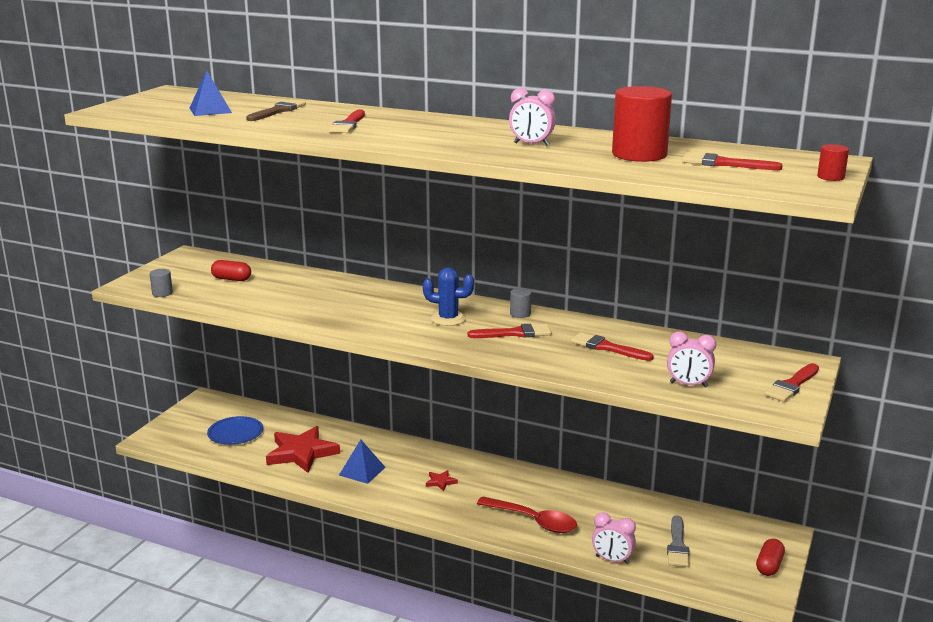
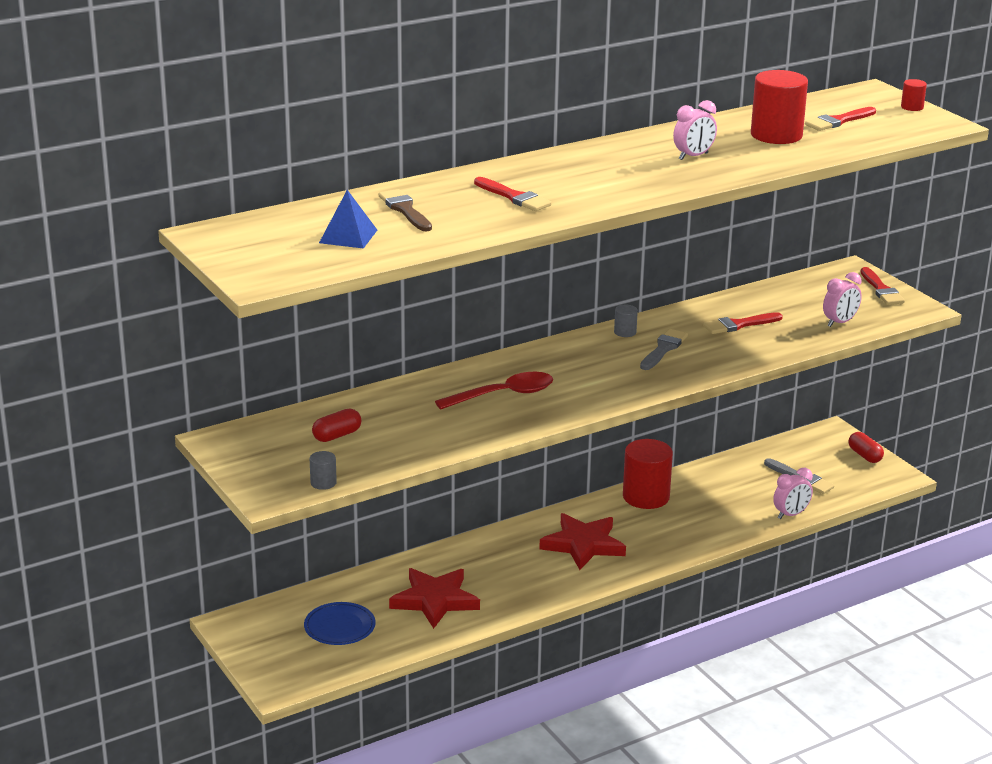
camera: 55 degrees left, 5 degrees up
(362, 471) = (513, 578): blue pyramid -> none
(441, 482) = (583, 545): red star -> red star, size x2.37
(448, 319) = (594, 365): blue cactus -> none
(514, 333) = (663, 349): red brush -> grey brush
(533, 521) = (698, 525): red spoon -> red spoon (504, 395)
(543, 483) = (646, 497): none -> red cylinder

